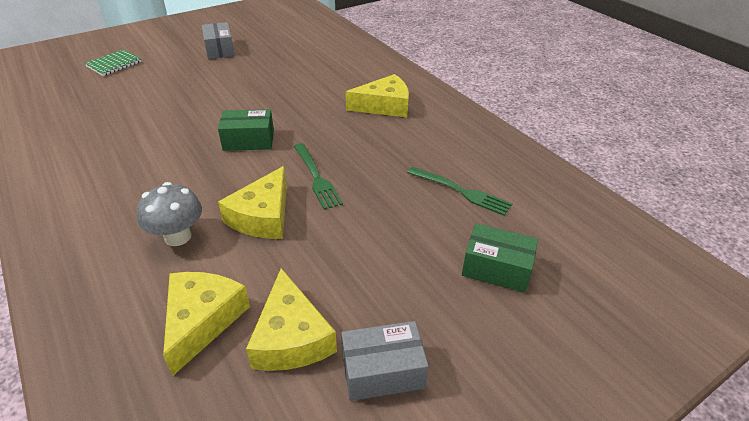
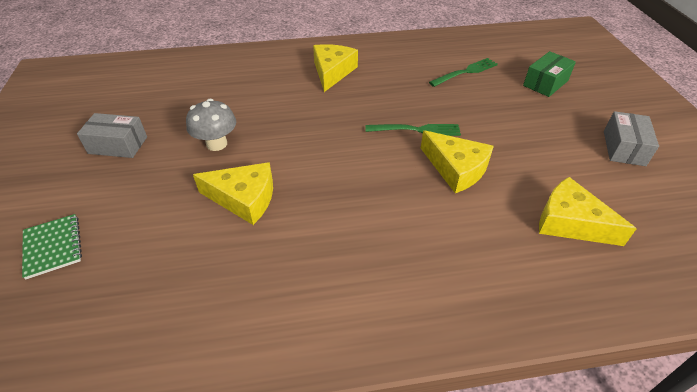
camera: 65 degrees left, 5 degrees up
(178, 236) = (465, 224): grey mushroom -> grey mushroom (216, 144)
(248, 140) = (335, 157): green box -> none
(291, 337) = (592, 180): yellow cheese -> yellow cheese (244, 199)

